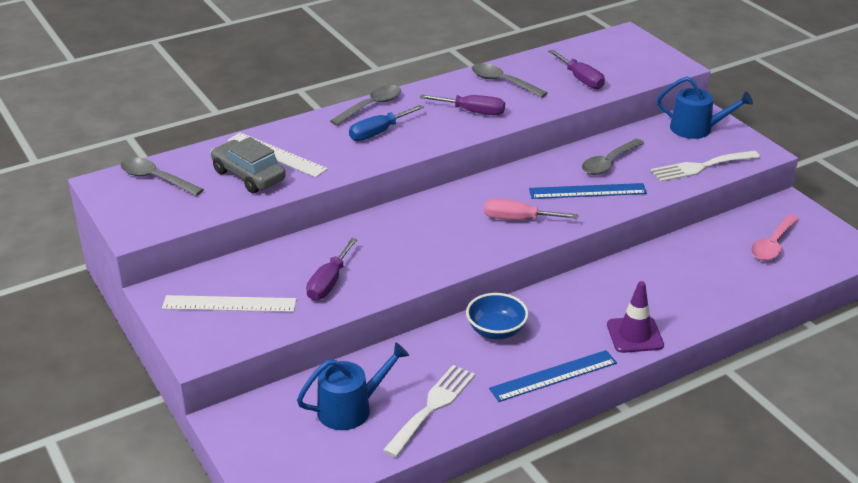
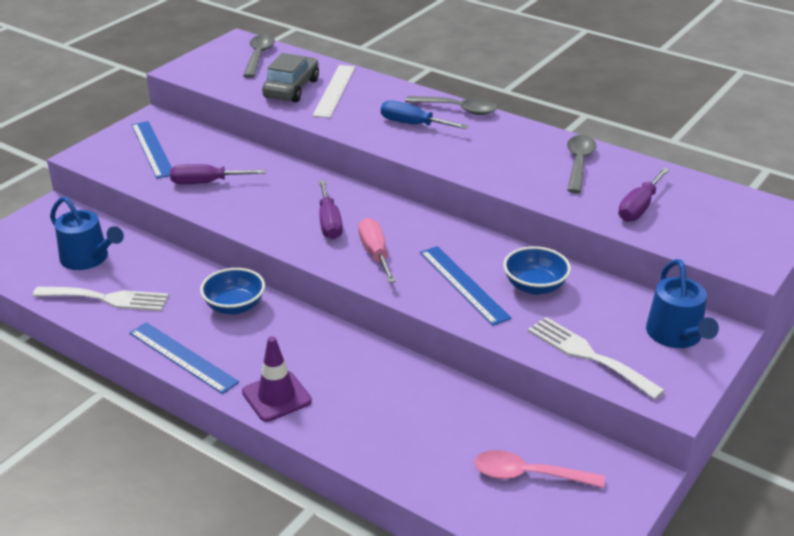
camera: 65 degrees right, 0 degrees up
(229, 304) = (152, 149): white ruler -> blue ruler
(473, 112) = (499, 161): purple screwdriver -> purple screwdriver (329, 223)
(609, 163) = (535, 286): grey spoon -> blue bowl

